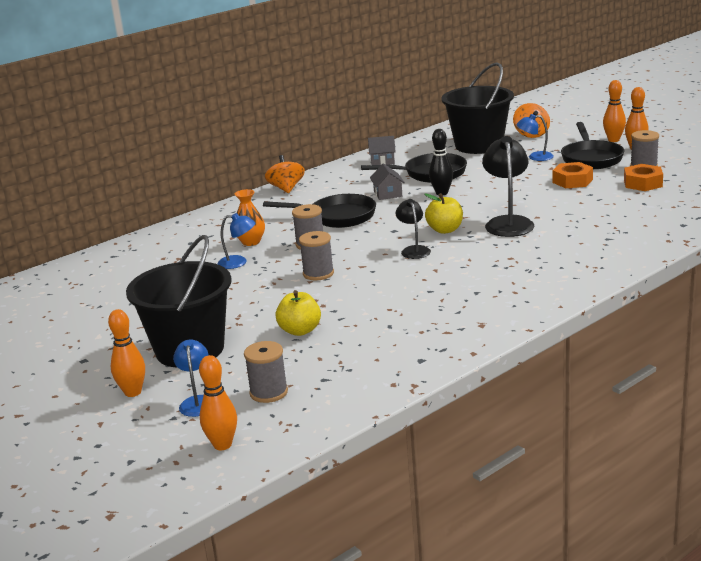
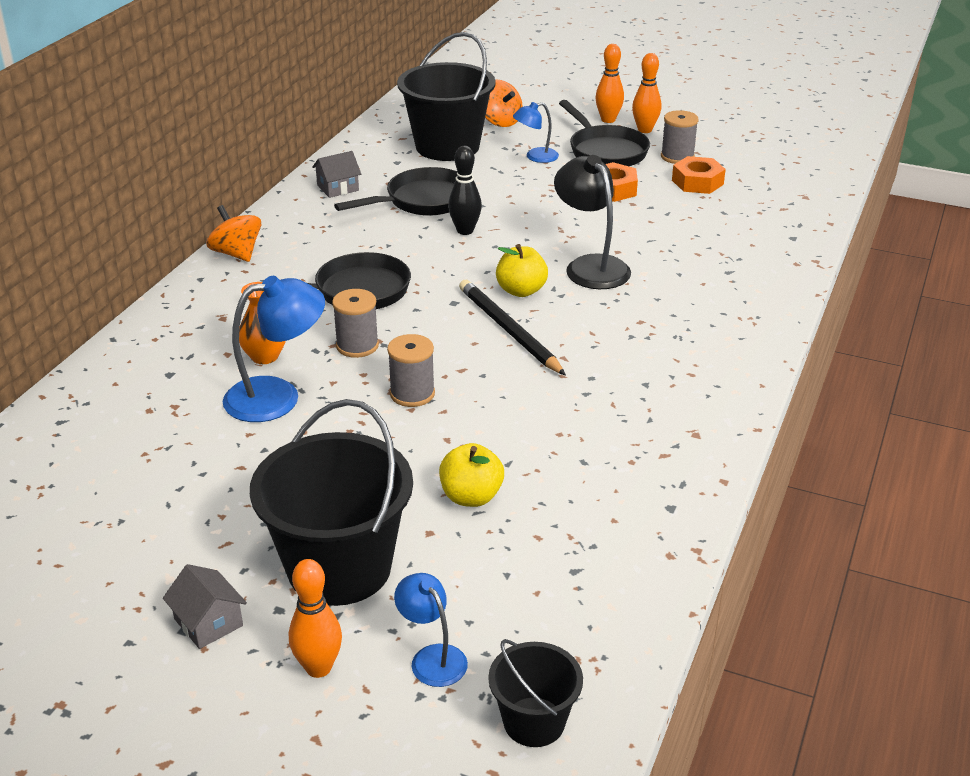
camera: 30 degrees left, 10 degrees up
(222, 445) = (534, 722): orange bowling pin -> black bucket
(238, 262) = (277, 396): blue lamp -> blue lamp, size x1.71
(269, 392) = (519, 613): grey spool -> none
(388, 194) = (393, 242): grey house -> grey house (208, 622)
(414, 250) = (508, 330): black lamp -> black pencil

